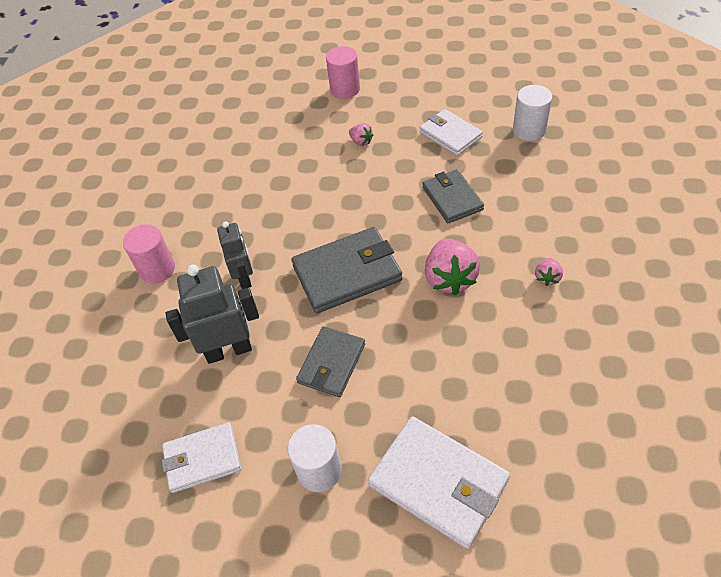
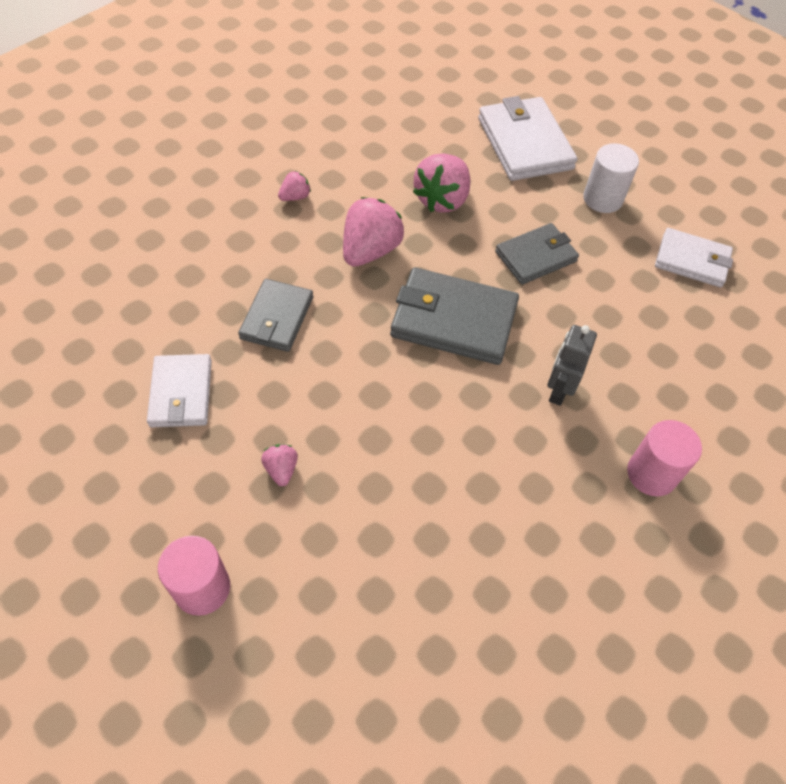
camera: 150 degrees left, 5 degrees up
(228, 350) = (620, 328): grey robot -> none
(446, 359) = (442, 199): none -> pink strawberry
(529, 130) = (104, 331): white cylinder -> none

